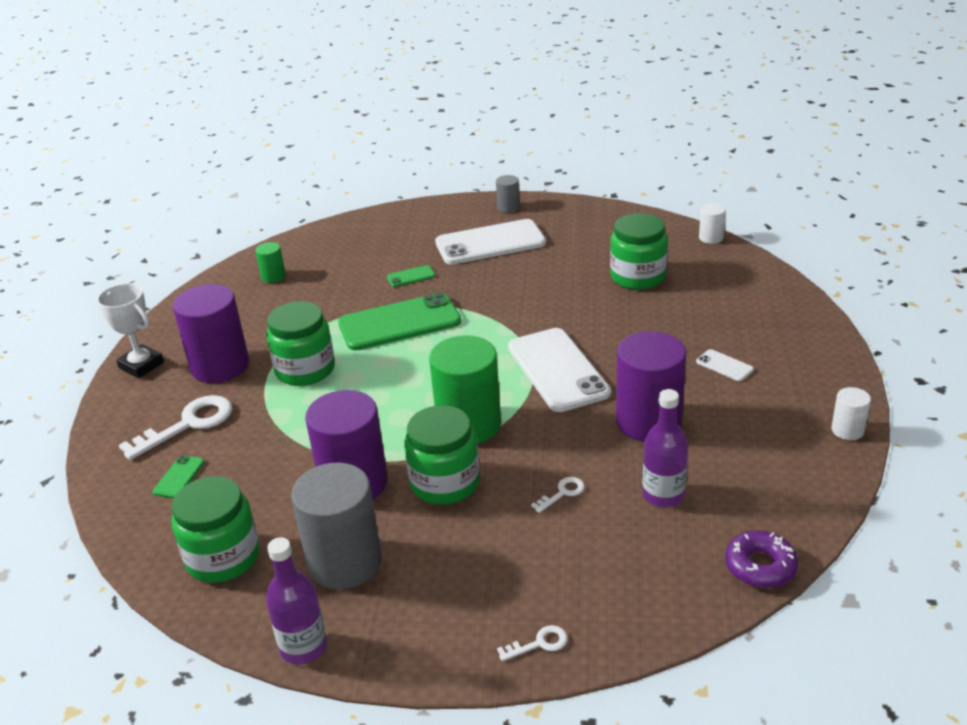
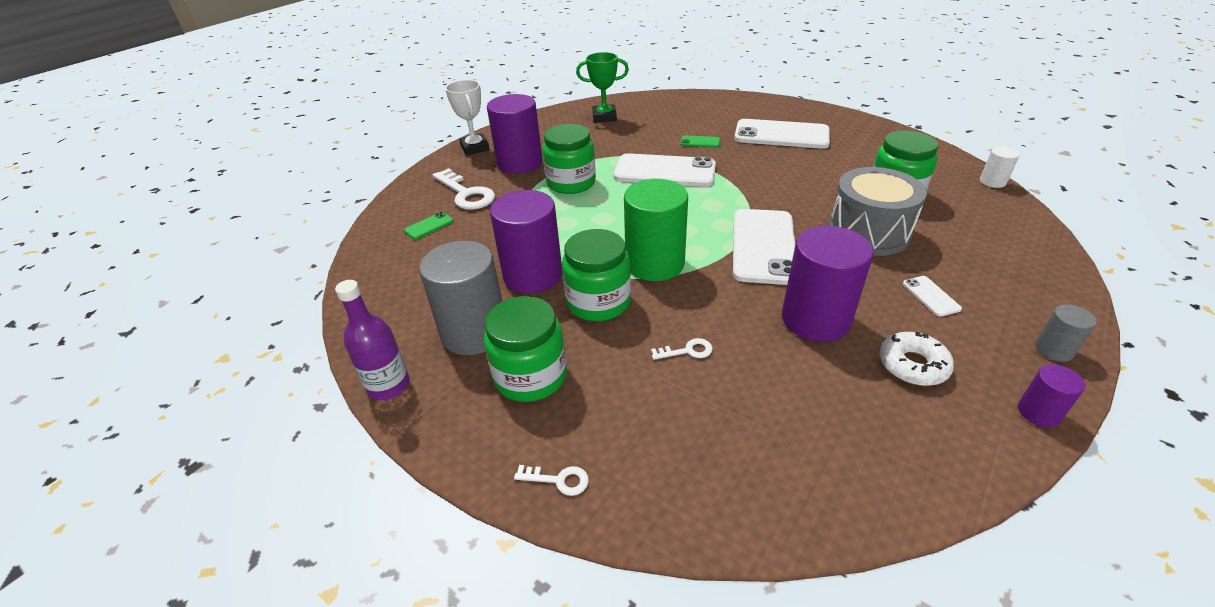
camera: 30 degrees right, 5 degrees up
(188, 424) = (466, 194): white key -> white key turned 60 degrees clockwise
(223, 557) = (402, 292): green jar -> green jar (530, 376)
(273, 277) = (604, 117): green cylinder -> green trophy
(399, 323) = (664, 171): green phone -> white phone
(508, 207) = (816, 114): grey cylinder -> grey cylinder (1053, 349)
(639, 324) = (868, 232): none -> grey drum
(663, 495) = (781, 393): purple bottle -> none
(745, 430) = (912, 365): none -> white donut
(760, 566) = (834, 515): purple donut -> none
(847, 430) = (1038, 412): white cylinder -> purple cylinder

